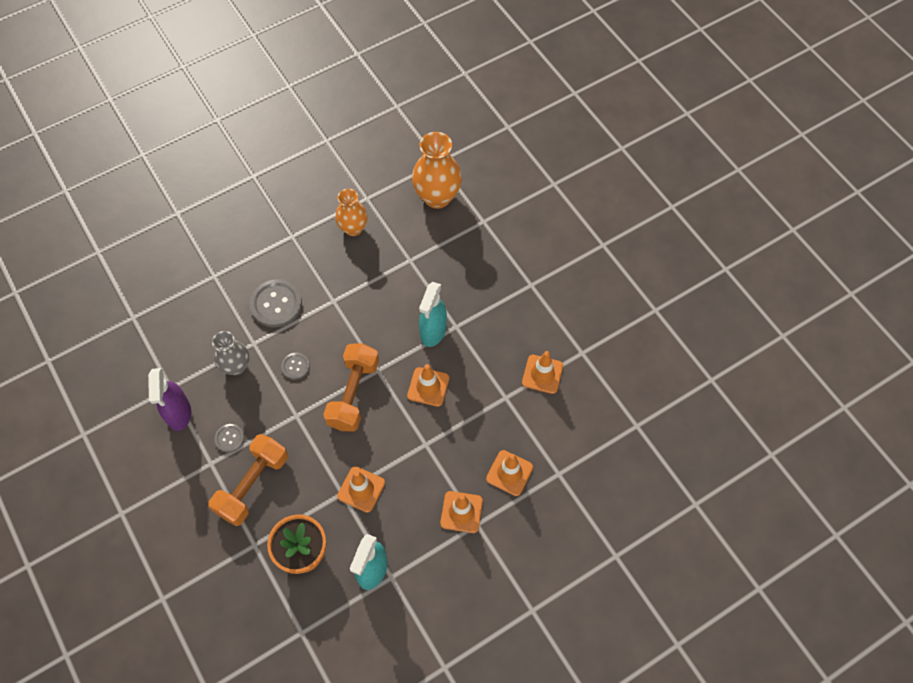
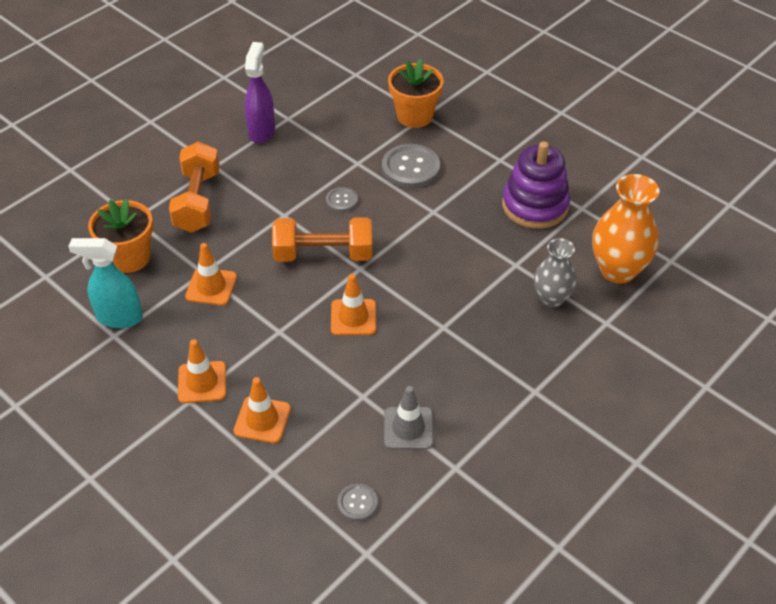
camera: 75 degrees right, 15 degrees down
(179, 414) = (261, 131): purple spray bottle -> purple spray bottle turned 120 degrees clockwise
(211, 284) = (414, 116): none -> orange flower pot
(229, 438) = (245, 172): grey button -> grey button (357, 503)
(236, 366) = (326, 157): grey vase -> grey vase (552, 298)
(252, 485) = (197, 201): orange dumbbell -> orange dumbbell turned 75 degrees clockwise
(353, 228) = (535, 206): orange vase -> purple stacking toy
(433, 332) = (427, 306): turquoise spray bottle -> none
(542, 374) = (408, 428): orange traffic cone -> grey traffic cone

